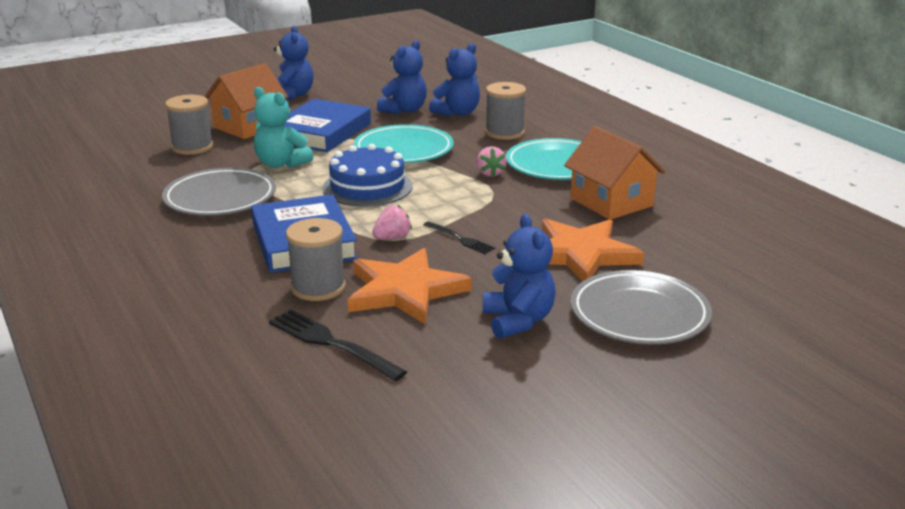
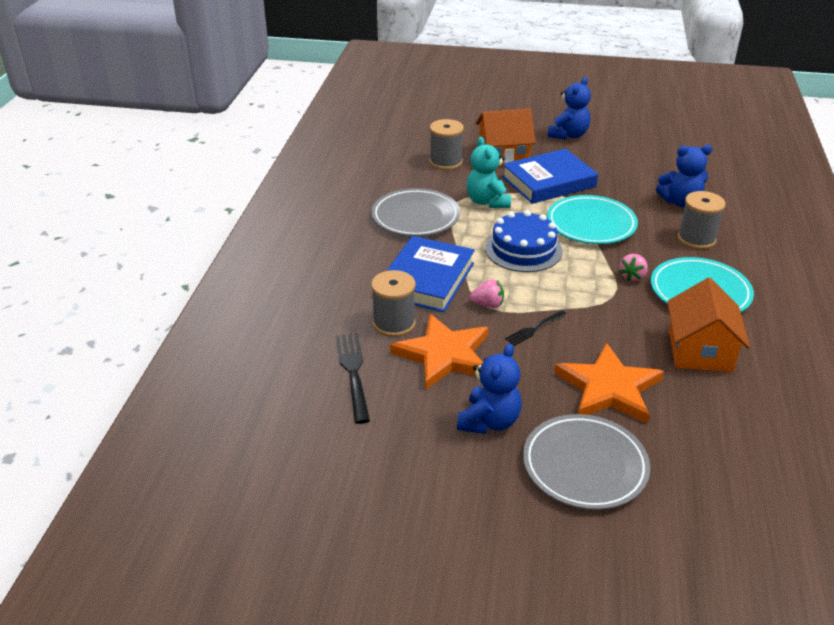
camera: 40 degrees right, 10 degrees up
(404, 110) = (639, 183): blue teddy bear -> none
(460, 239) = (534, 329): black fork -> black fork turned 60 degrees clockwise

